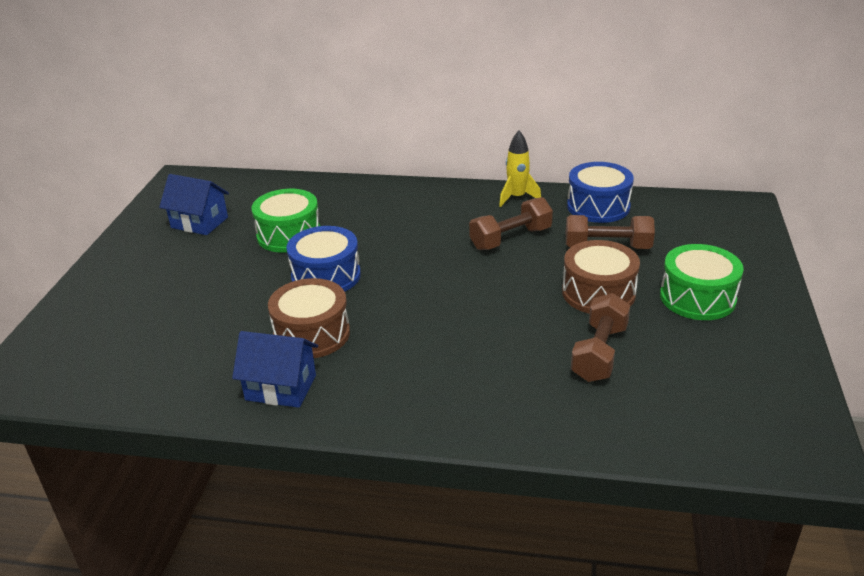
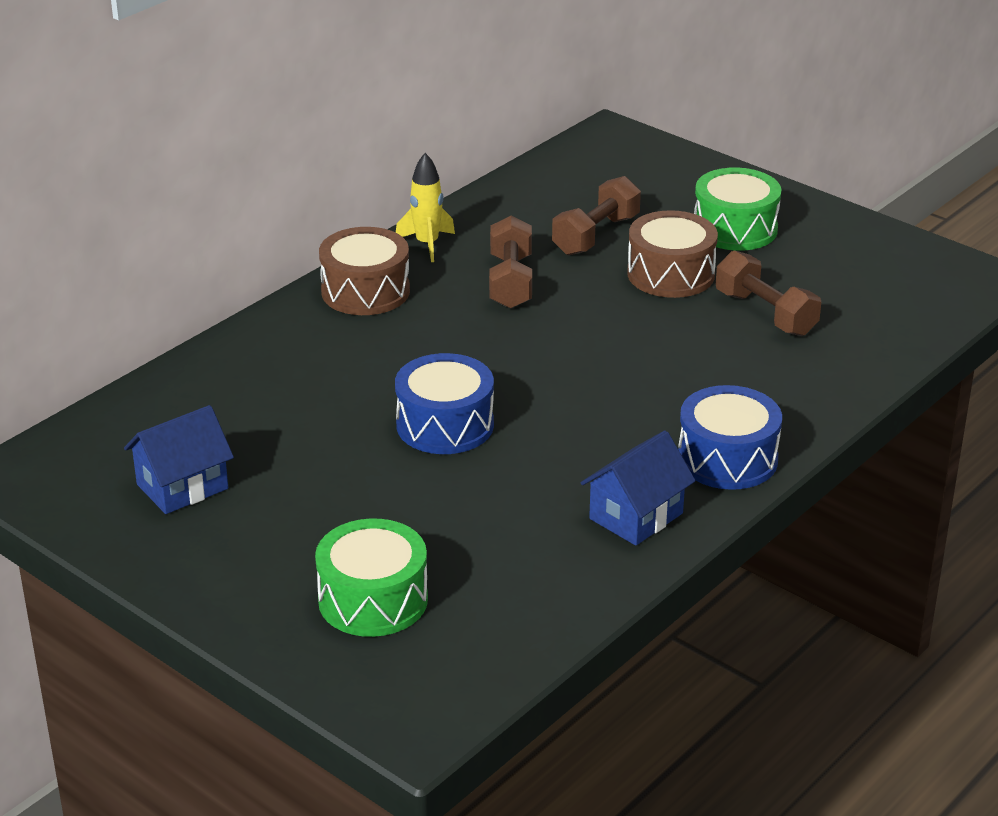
camera: 60 degrees left, 0 degrees up
(289, 235) = (311, 424): green drum -> green drum (373, 600)
(312, 334) = (556, 468): brown drum -> brown drum (365, 291)
(598, 206) = (510, 206): blue drum -> blue drum (727, 459)

